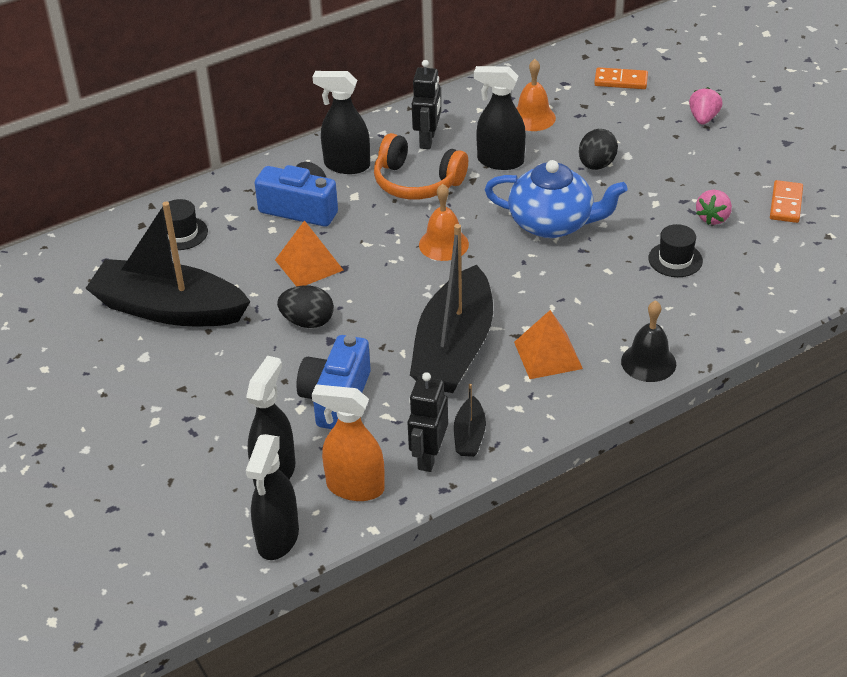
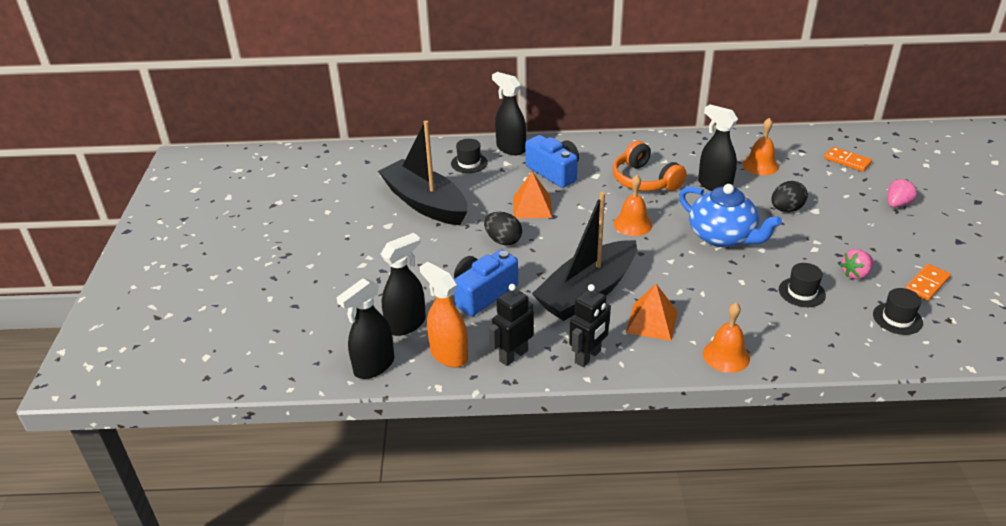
camera: 30 degrees right, 5 degrees down
(346, 165) = (605, 156): black spray bottle -> black spray bottle (510, 148)
(427, 140) = (672, 157): black robot -> black robot (588, 357)
(469, 435) = (552, 353): black boat -> none
(648, 362) = (726, 356): black bell -> orange bell
(782, 253) = (897, 318): none -> black hat

